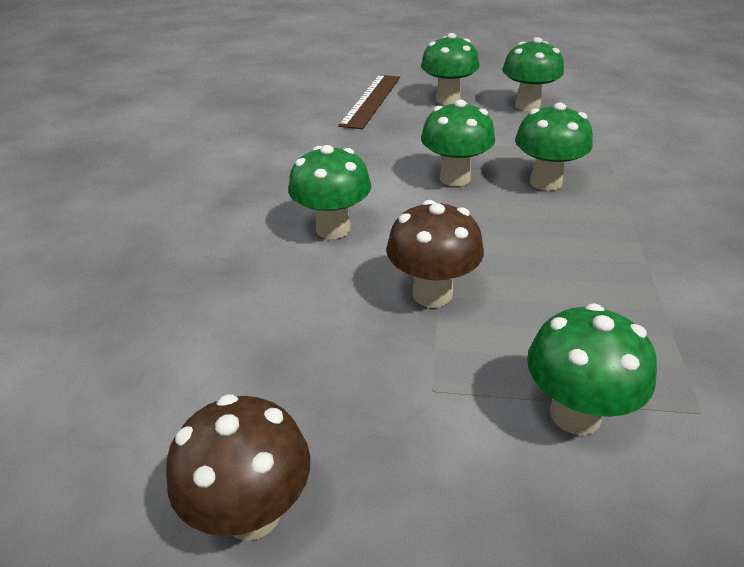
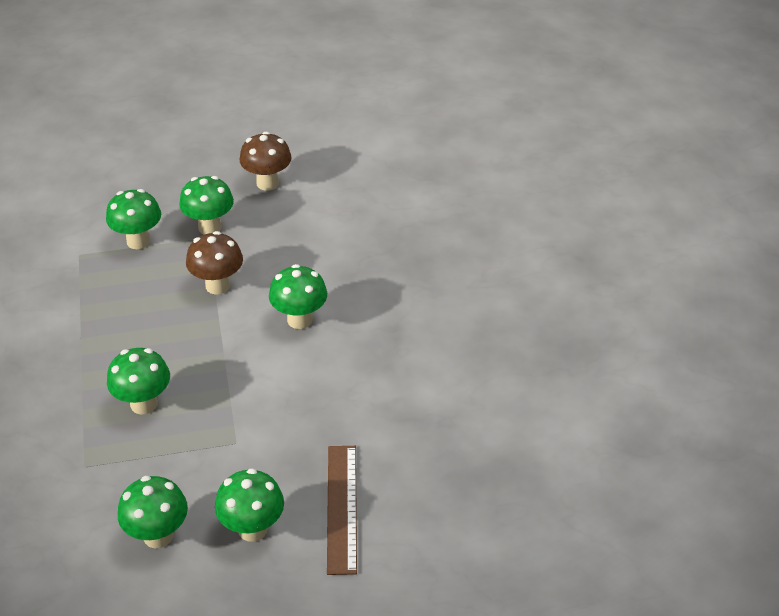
camera: 160 degrees right, 5 degrees up
(454, 178) = (221, 392): green mushroom -> green mushroom (210, 227)

